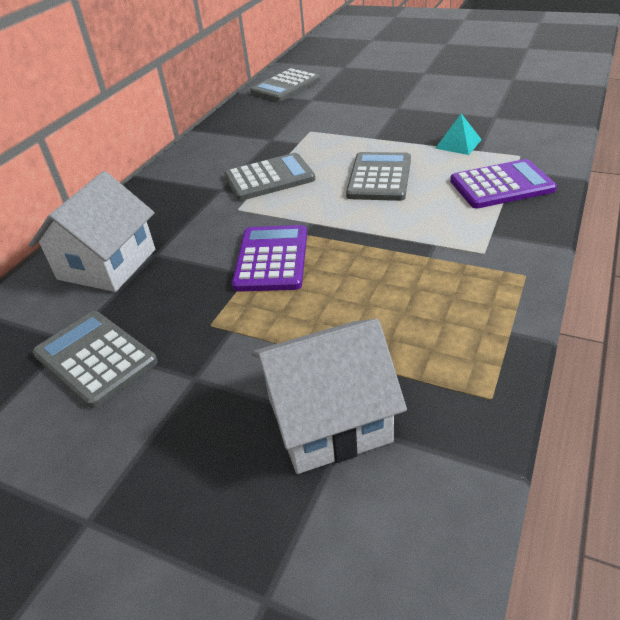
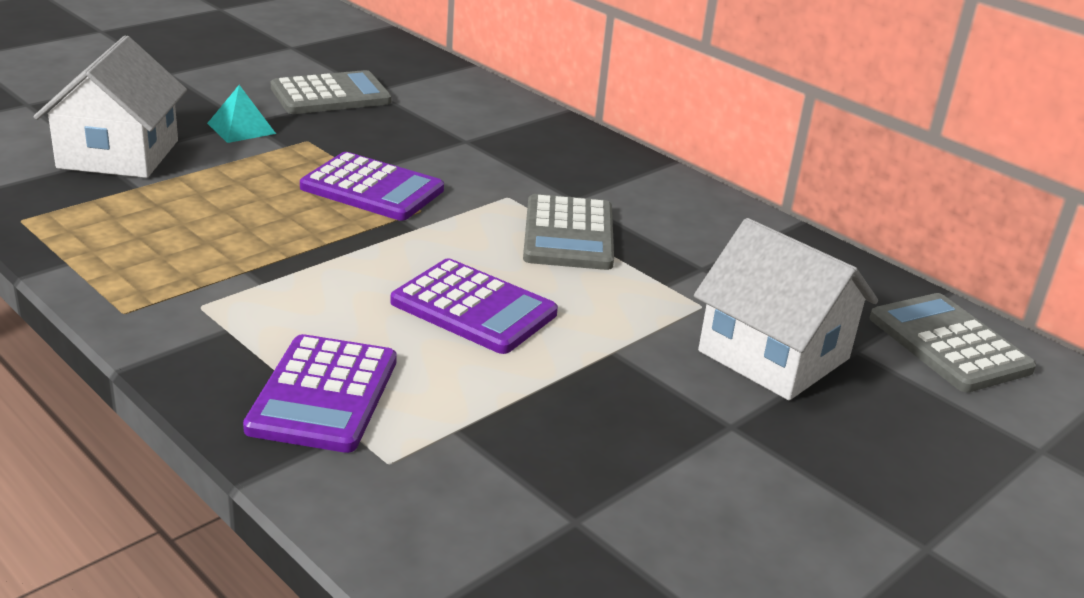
camera: 105 degrees right, 10 degrees down
(107, 264) = (475, 118): white house -> white house (773, 355)
(379, 177) = (473, 308): grey calculator -> purple calculator
(458, 144) = (504, 421): turquoise pyramid -> turquoise pyramid (241, 128)

